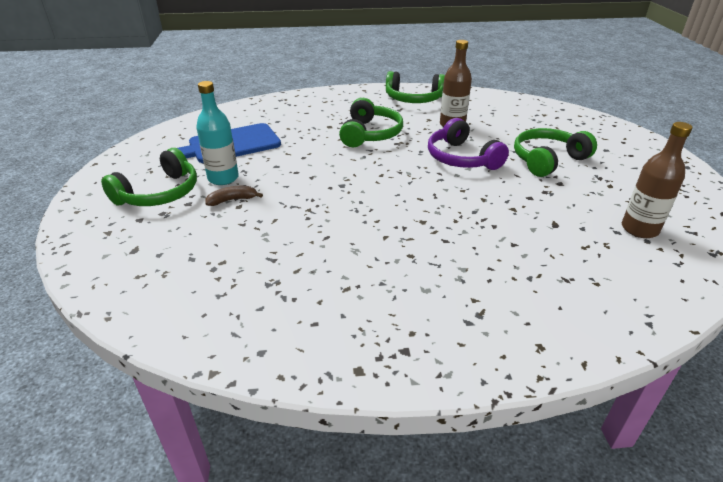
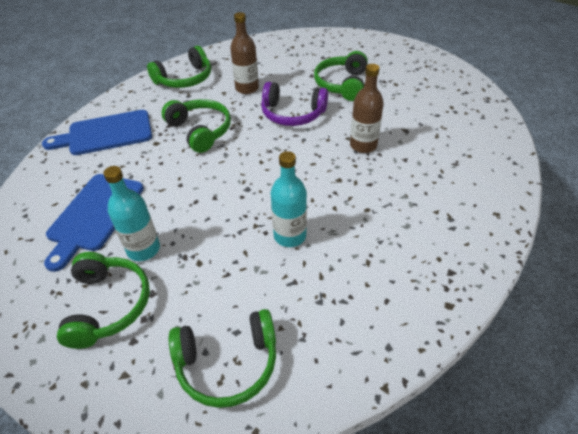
camera: 45 degrees left, 10 degrees up
(157, 271) = (228, 364): none -> green headphones
(232, 200) = (185, 261): brown banana -> none
(309, 106) = (106, 133): none -> blue cutting board
(320, 231) = (290, 236): none -> turquoise bottle
(639, 229) = (444, 106): brown bottle -> brown bottle (363, 145)

